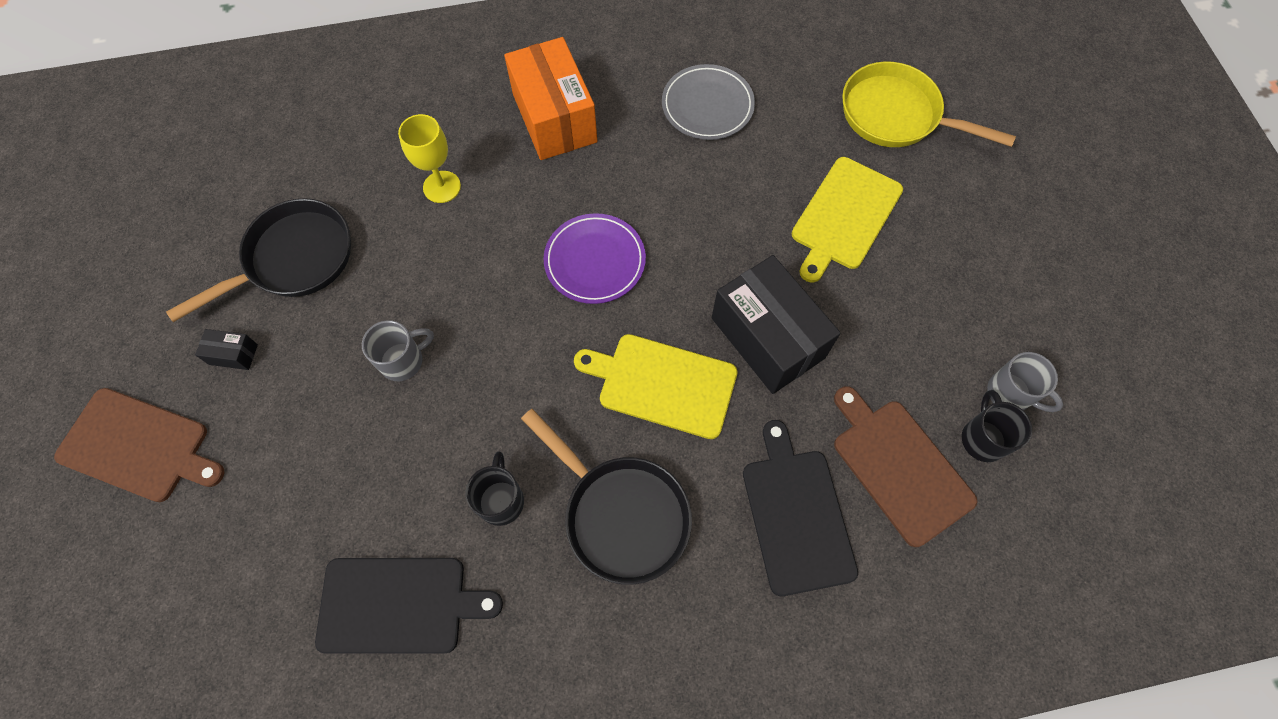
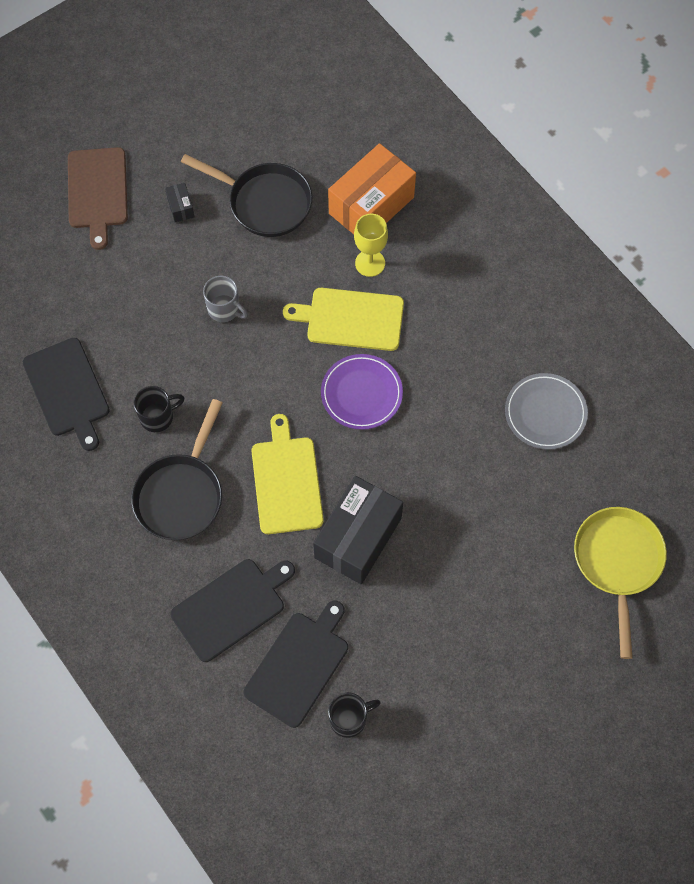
camera: 65 degrees right, 0 degrees up
(554, 118) = (472, 308): orange box -> orange box (371, 205)
(844, 216) = (493, 556): yellow cutting board -> yellow cutting board (351, 319)
(899, 467) = (299, 665): brown cutting board -> black cutting board
(1010, 393) = (396, 729): grey mug -> none

